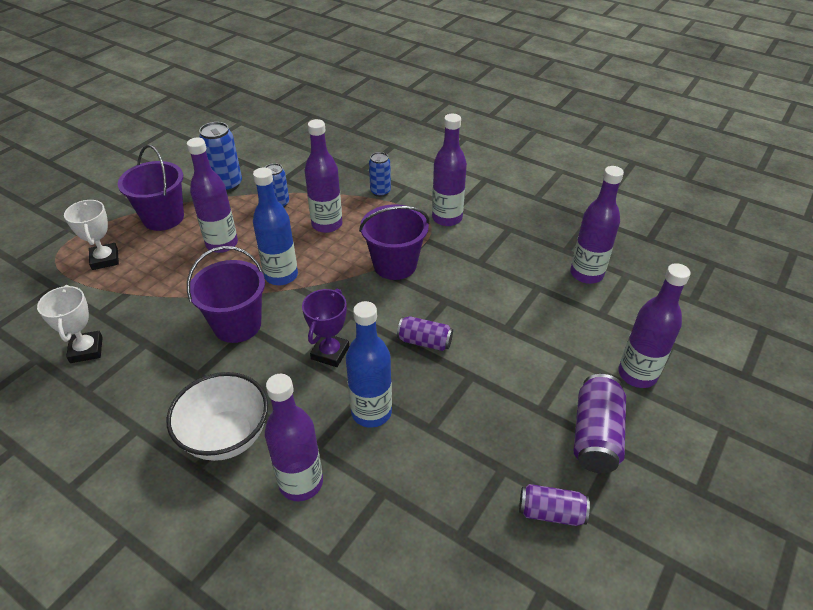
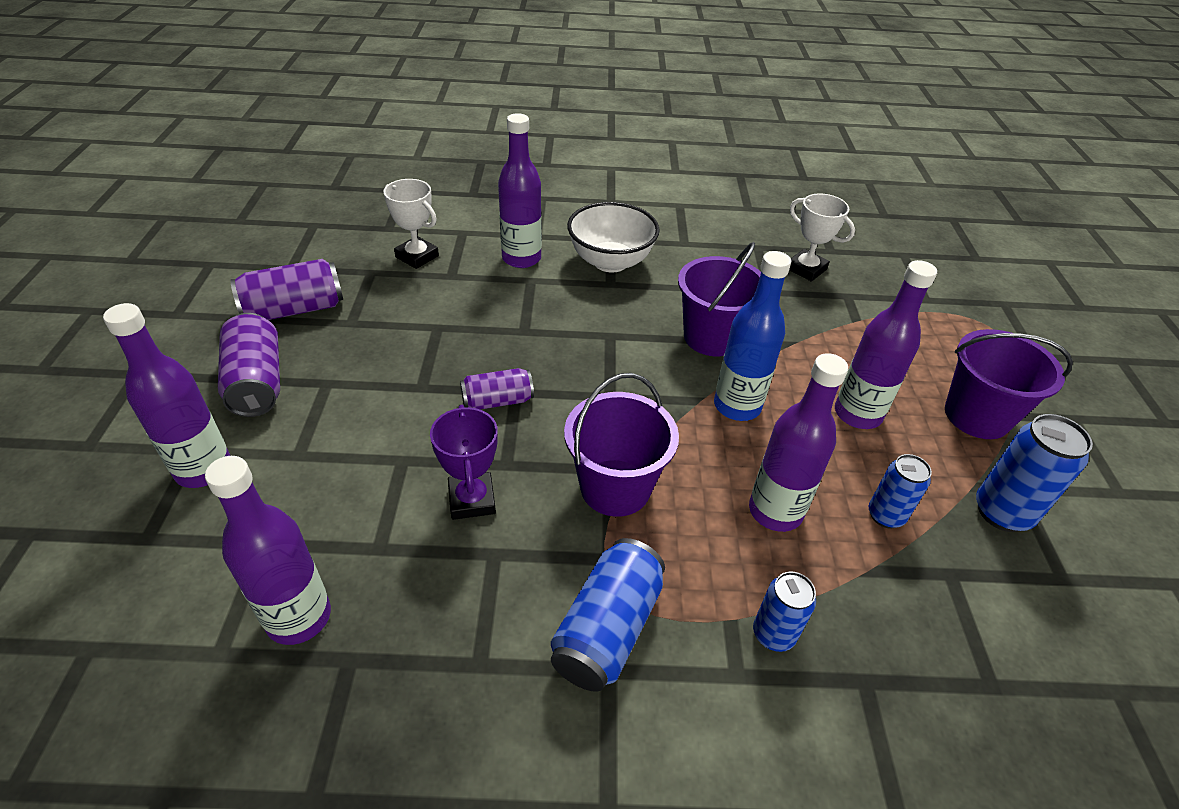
camera: 145 degrees right, 0 degrees up
(105, 259) = (937, 341): white trophy -> white trophy (417, 256)
(330, 353) = (590, 350): purple trophy -> purple trophy (472, 500)
(371, 412) = (504, 318): blue bottle -> none
(447, 218) = (607, 628): purple bottle -> blue can
(551, 512) = (294, 309): purple can -> purple can, size x1.56

